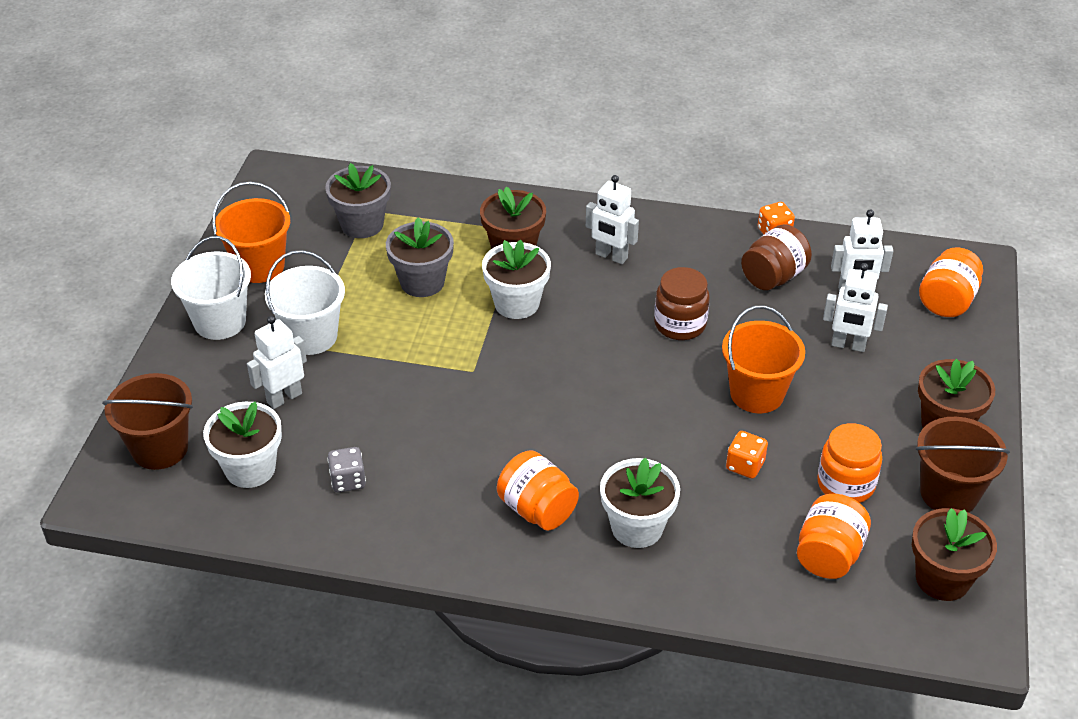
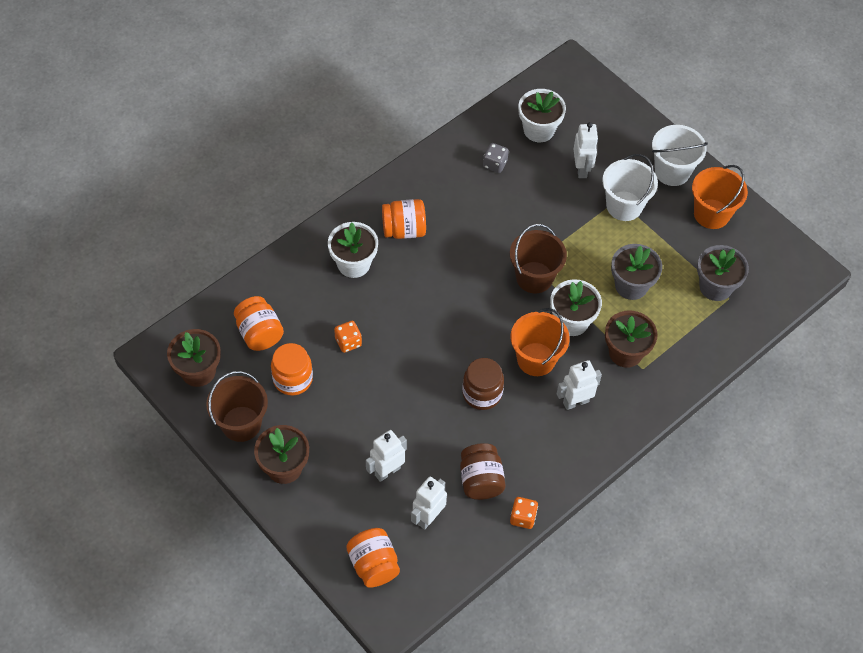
camera: 125 degrees right, 15 degrees up
(160, 448) = (586, 101): brown bucket -> brown bucket (534, 277)
(757, 394) = (393, 389): orange bucket -> orange bucket (536, 359)

